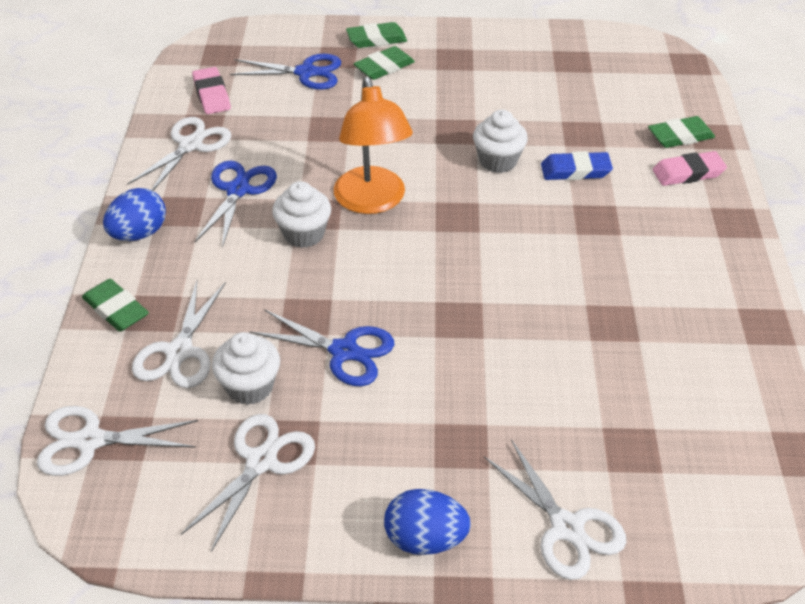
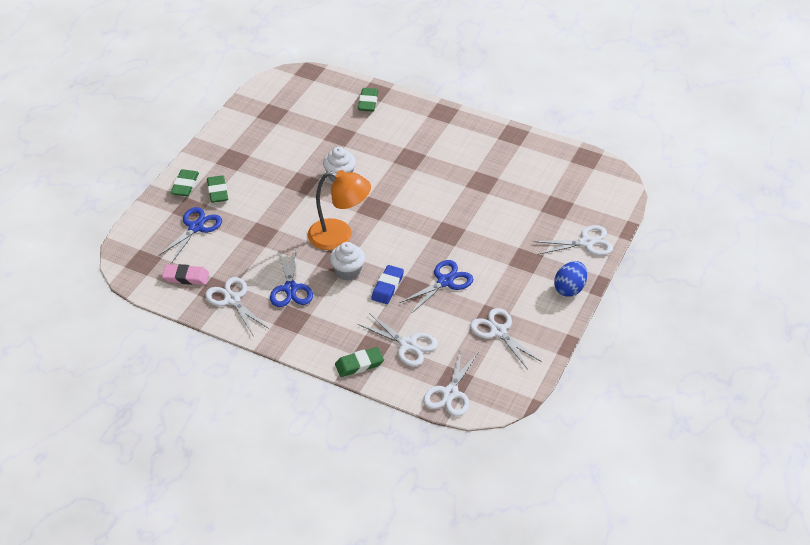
camera: 65 degrees left, 0 degrees up
(139, 233) = (301, 341): blue egg -> none
(238, 190) = (290, 289): blue scissors -> blue scissors turned 135 degrees counterclockwise
(250, 386) = (448, 323): white cupcake -> none
(575, 171) = (368, 150): blue eraser -> blue eraser (387, 287)
(688, 173) = (397, 112): pink eraser -> none

